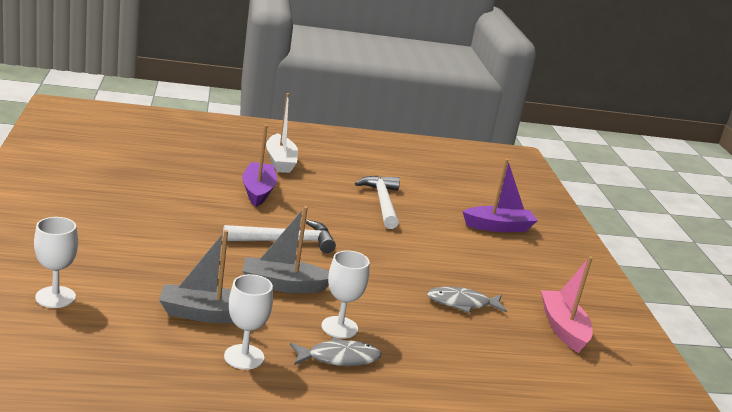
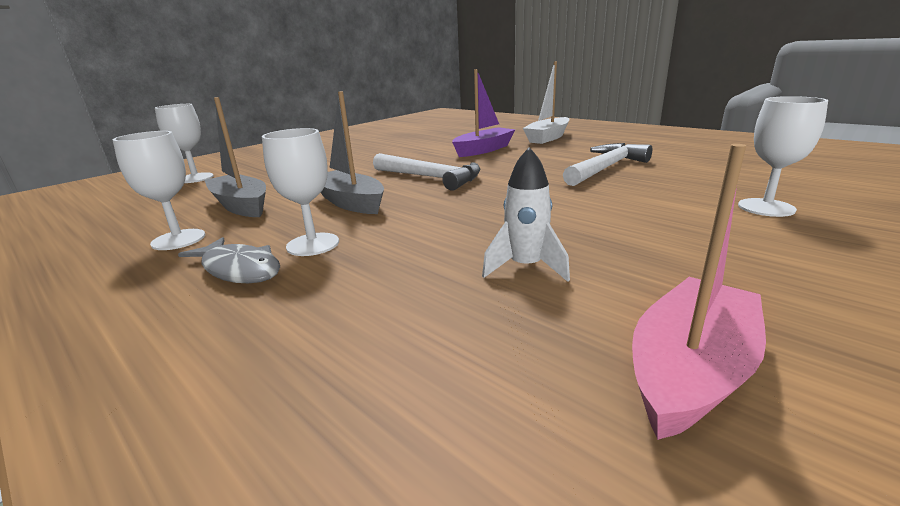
camera: 55 degrees right, 0 degrees up
(462, 303) = (525, 267): grey fish -> white rocket
(498, 227) = (766, 207): purple boat -> white goblet

